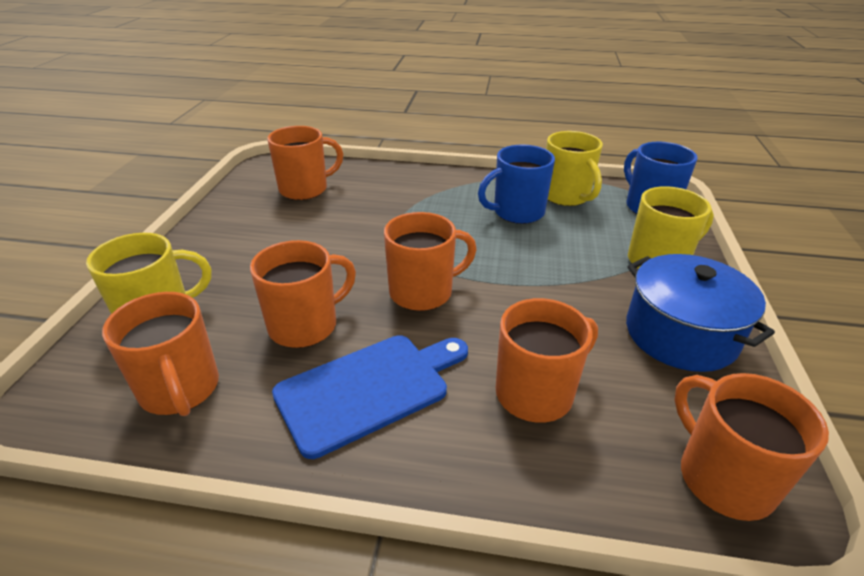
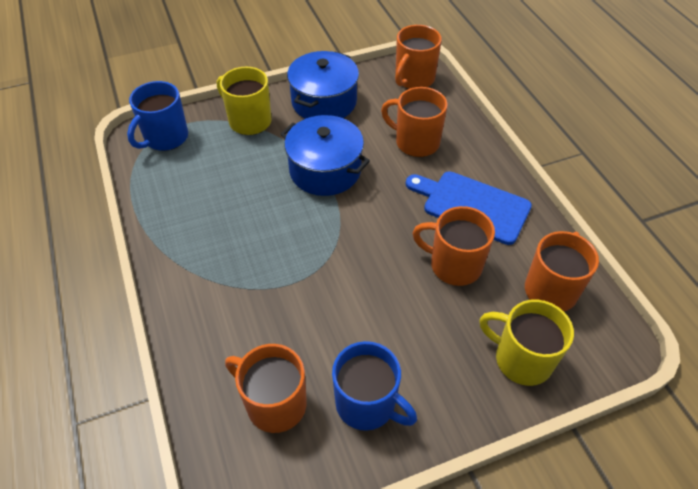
camera: 120 degrees left, 15 degrees up
(423, 292) = (372, 222): orange mug -> none
(517, 212) = (222, 211): blue mug -> blue mug (367, 404)
(532, 288) = (325, 170): none -> blue pot
(566, 196) = (172, 189): yellow mug -> none

